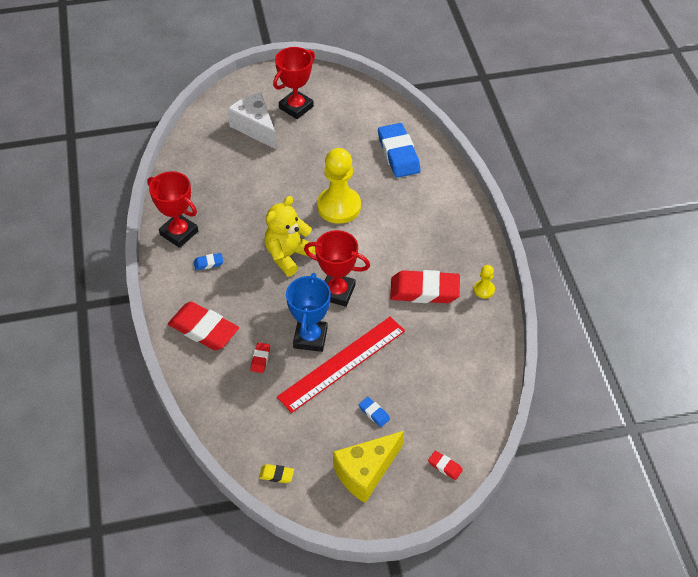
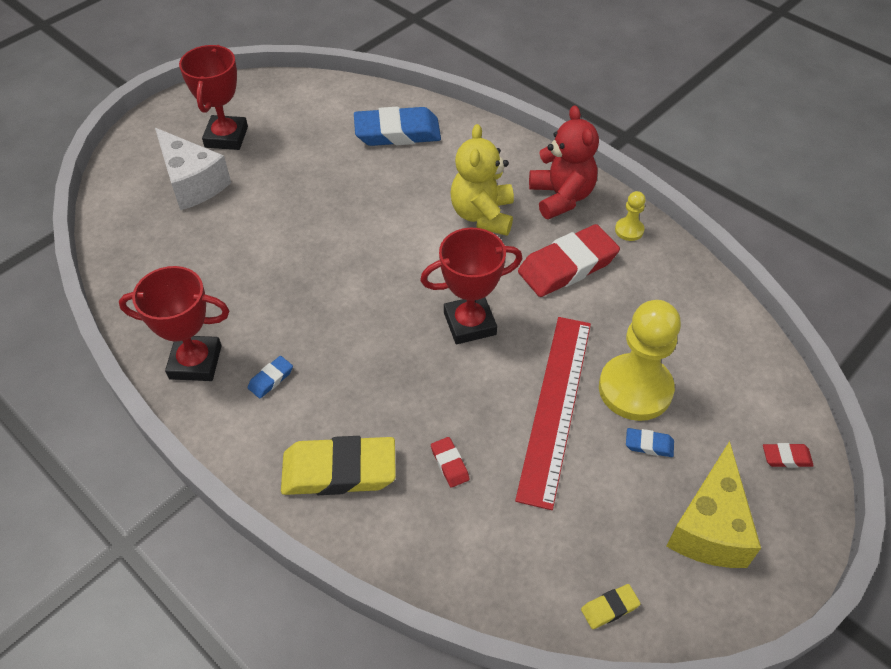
camera: 35 degrees left, 0 degrees up
(204, 329) = (339, 470): red eraser -> yellow eraser
(255, 128) = (192, 183): white cheese -> white cheese turned 150 degrees counterclockwise
(288, 255) = (369, 312): yellow teddy bear -> yellow teddy bear (482, 215)
(310, 338) = (488, 398): blue trophy -> none
(339, 206) = (380, 223): yellow pawn -> yellow pawn (635, 389)
(398, 154) = (397, 133): blue eraser -> blue eraser turned 45 degrees counterclockwise
(461, 247) = (561, 197): none -> red teddy bear

